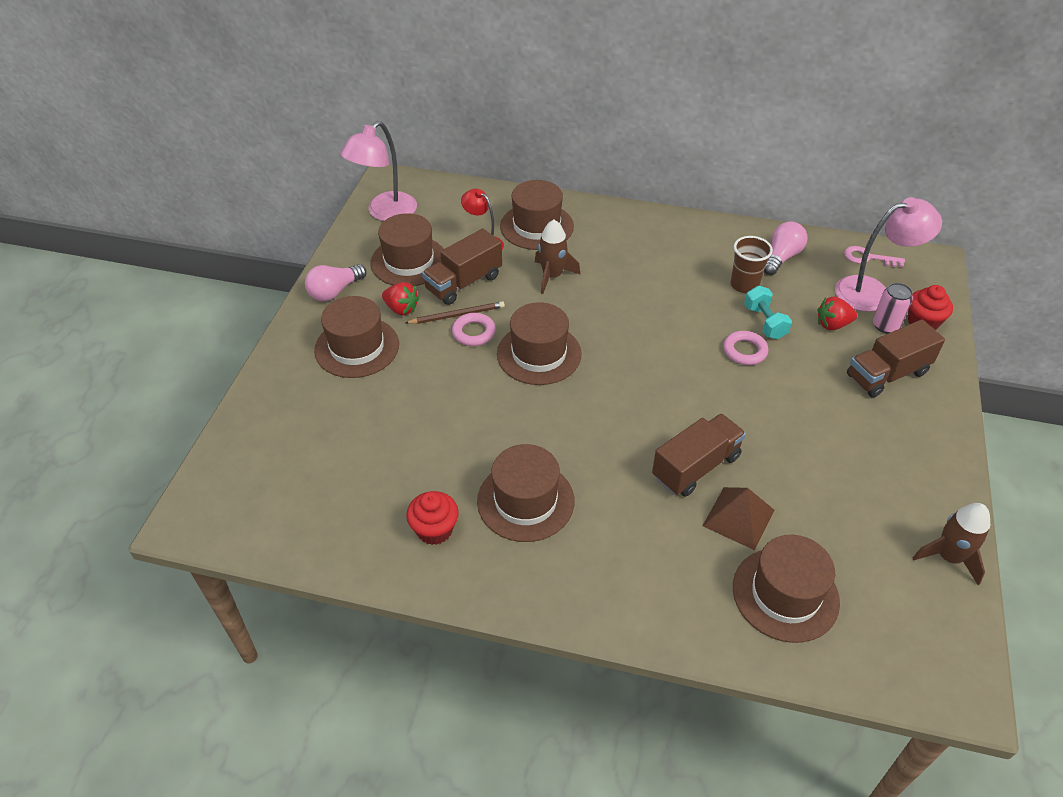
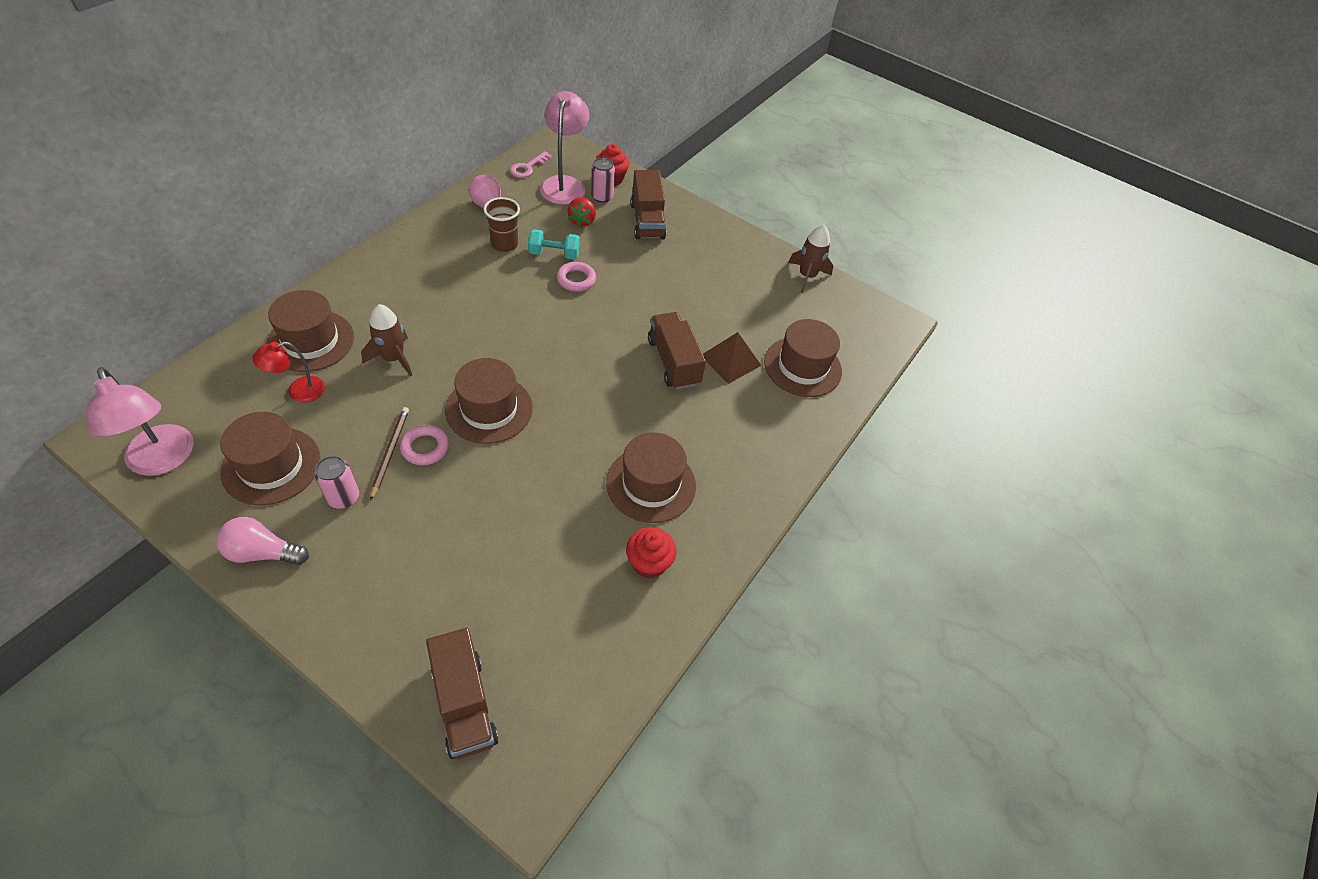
camera: 75 degrees left, 5 degrees up
(335, 291) = (263, 552): pink light bulb -> pink light bulb turned 120 degrees clockwise
(357, 347) = (372, 557): brown hat -> none
(401, 309) = (343, 497): red strawberry -> pink can
(463, 283) = (346, 430): brown truck -> brown truck (464, 704)

